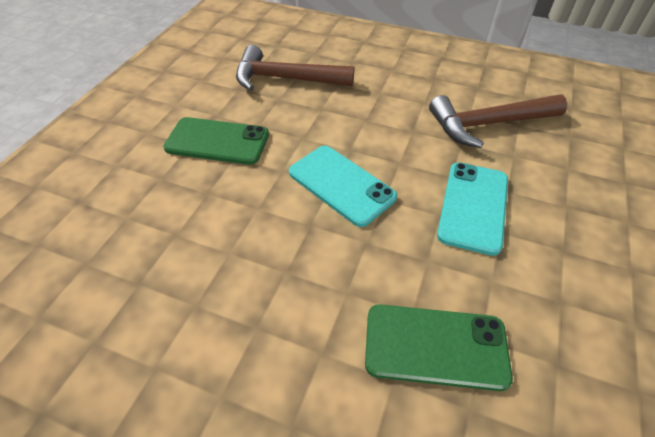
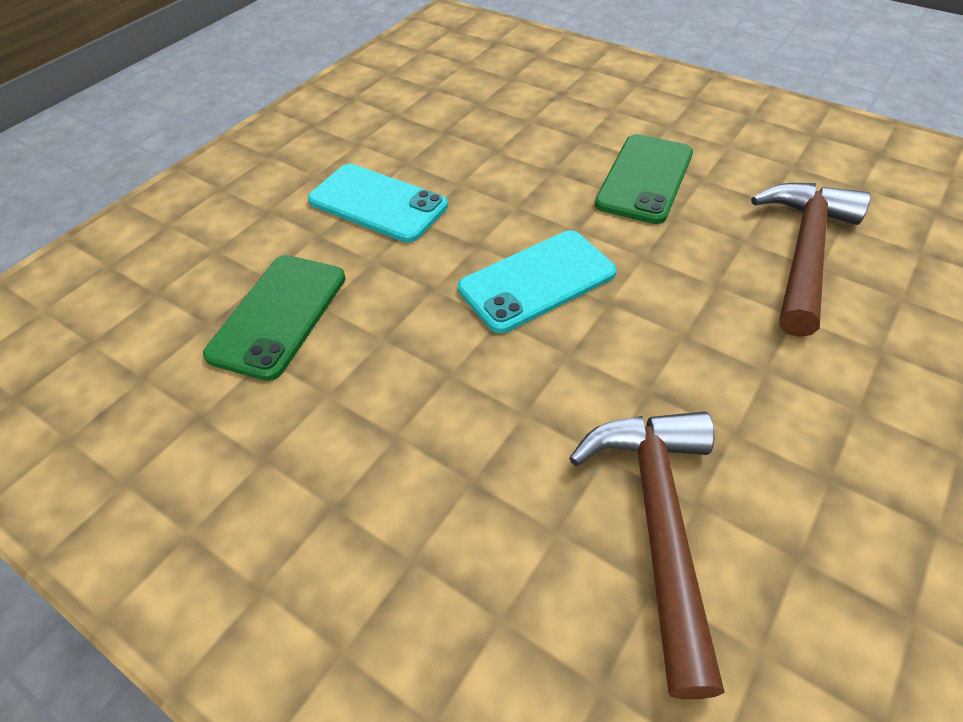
camera: 105 degrees right, 0 degrees up
(473, 207) = (453, 418): turquoise phone -> turquoise phone (378, 203)

